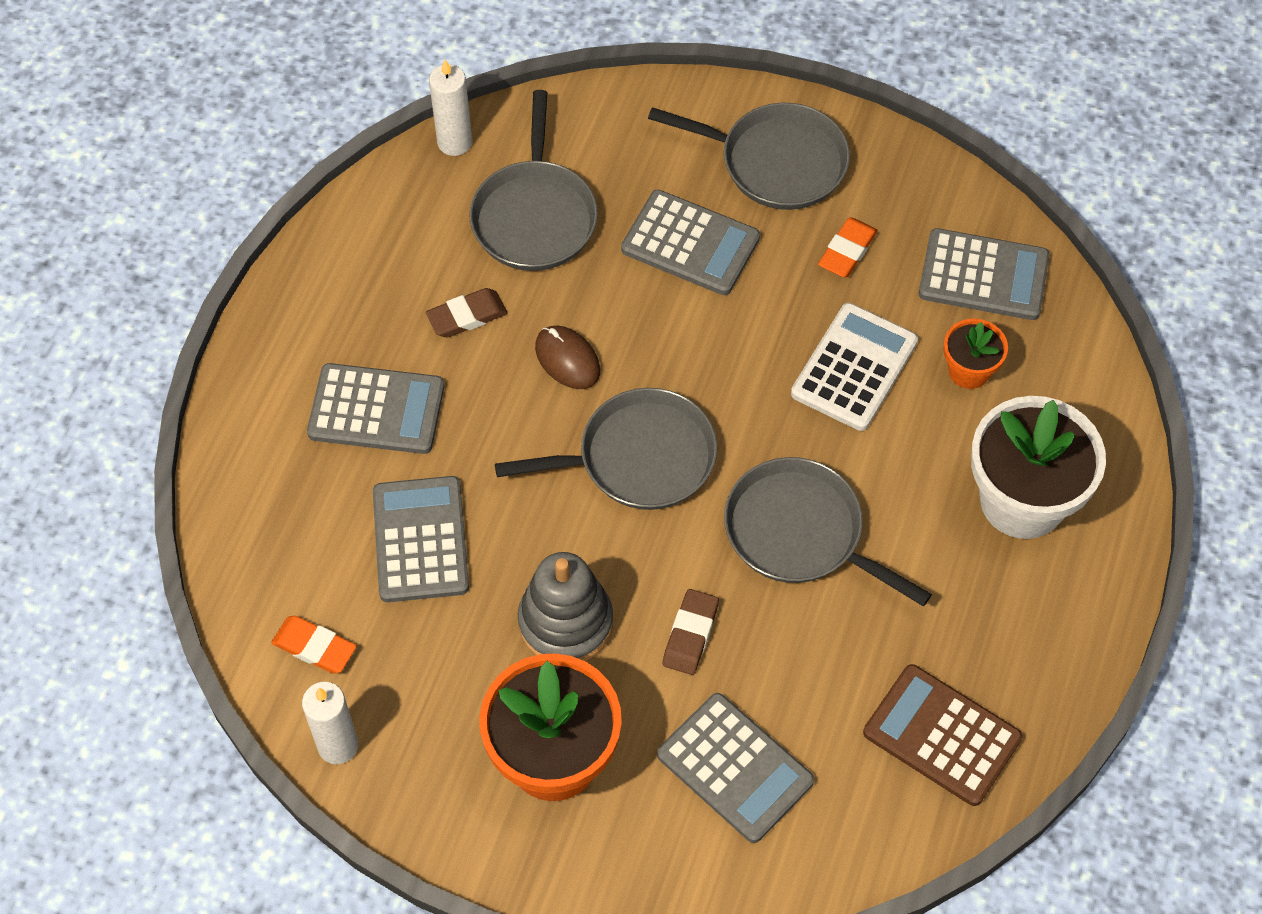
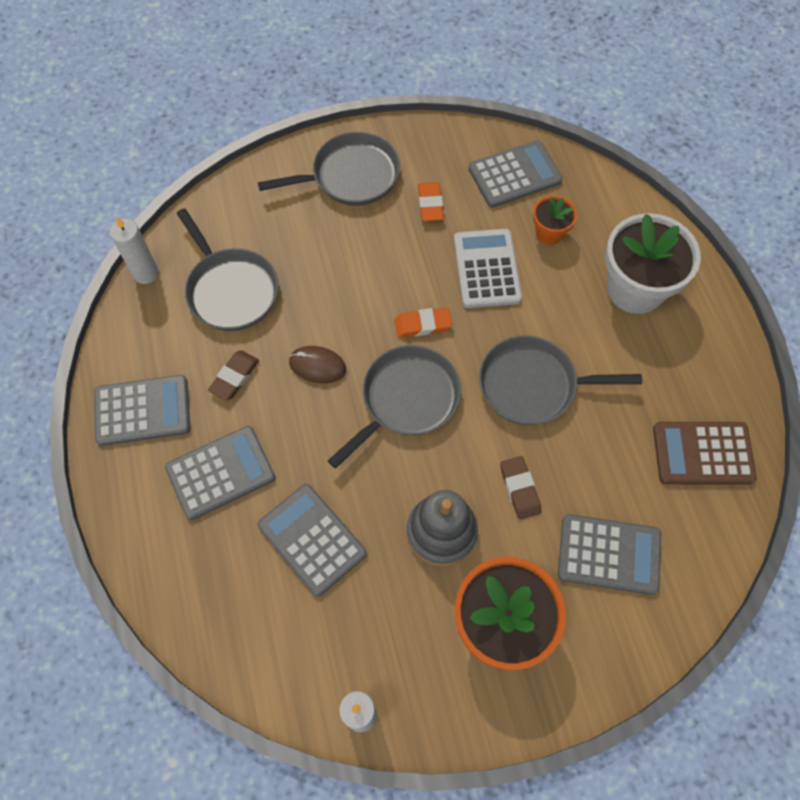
camera: 35 degrees left, 5 degrees up
(314, 647) = (296, 658): orange eraser -> orange eraser (423, 324)
(690, 244) = (337, 252): grey calculator -> grey calculator (142, 411)

